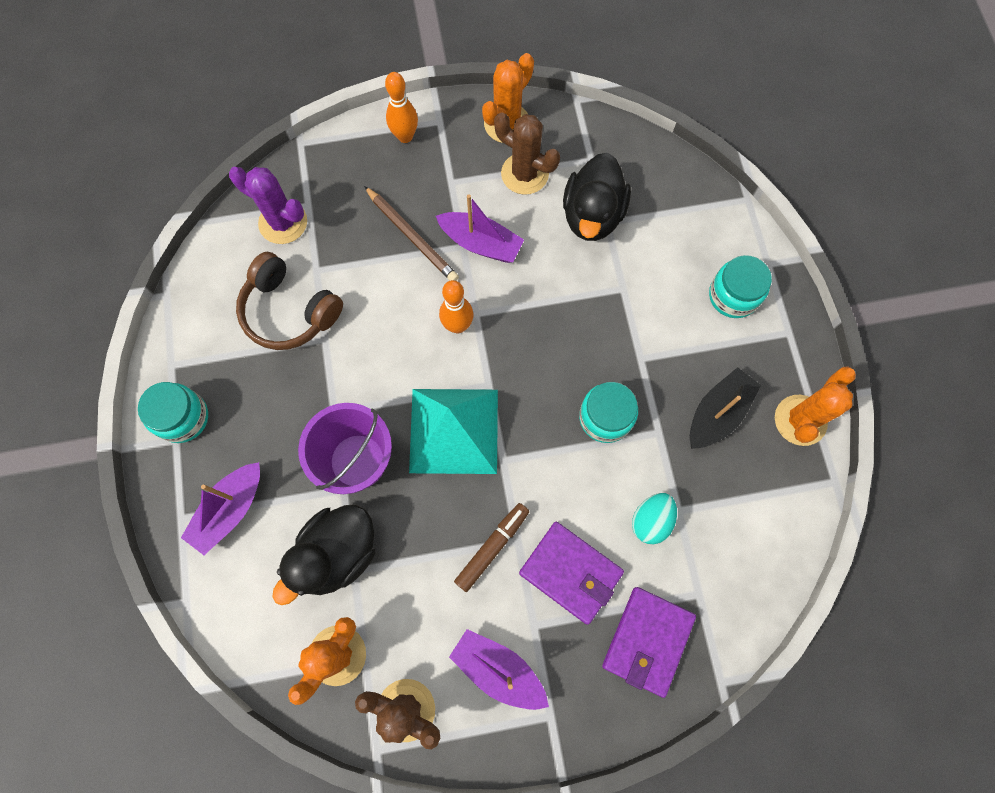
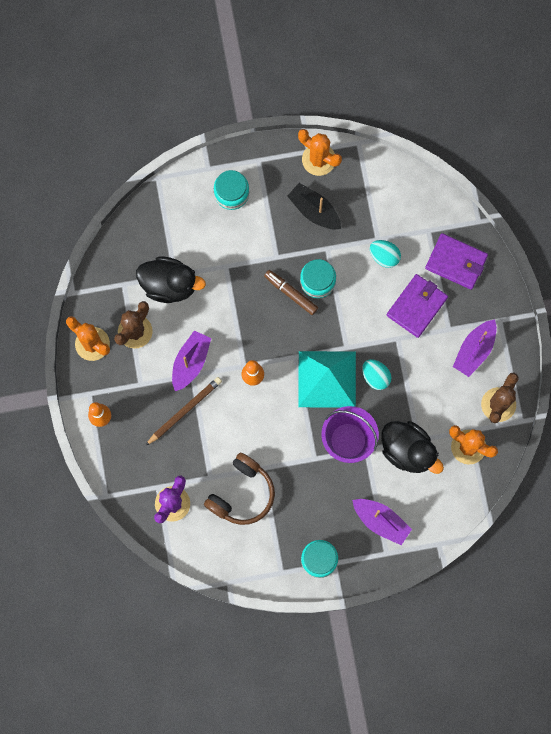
camera: 90 degrees left, 5 degrees up
(456, 504) = (375, 377): none -> turquoise egg
(492, 547) = (402, 354): brown marker -> brown marker (291, 293)

